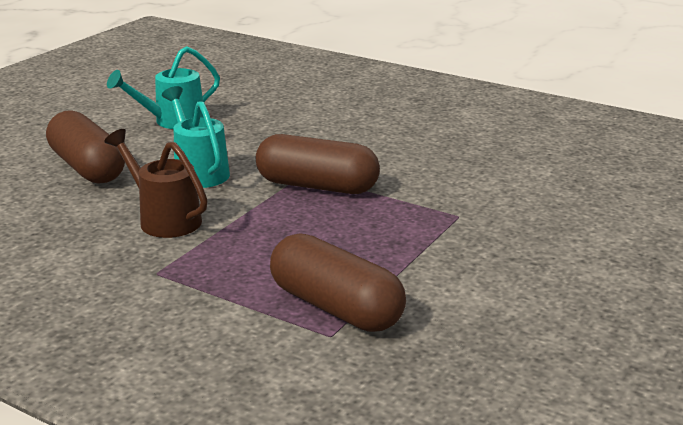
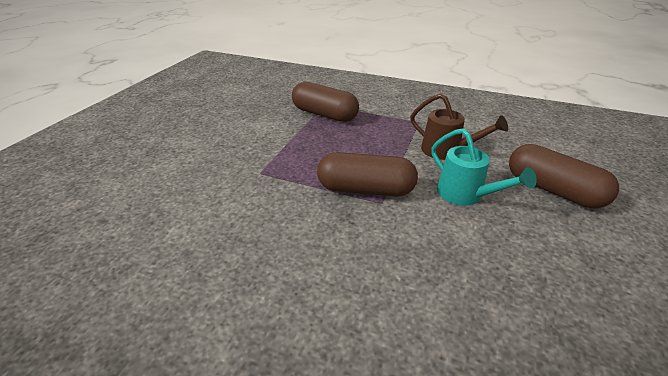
camera: 170 degrees right, 10 degrees up
(173, 121) = (568, 272): turquoise watering can -> none

